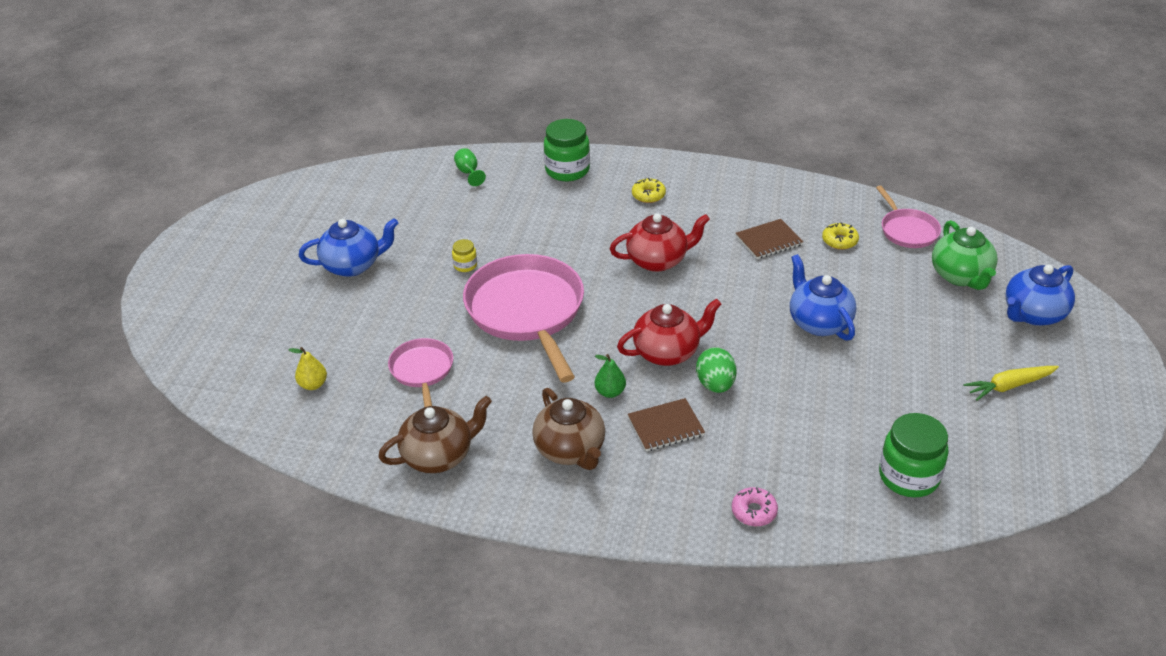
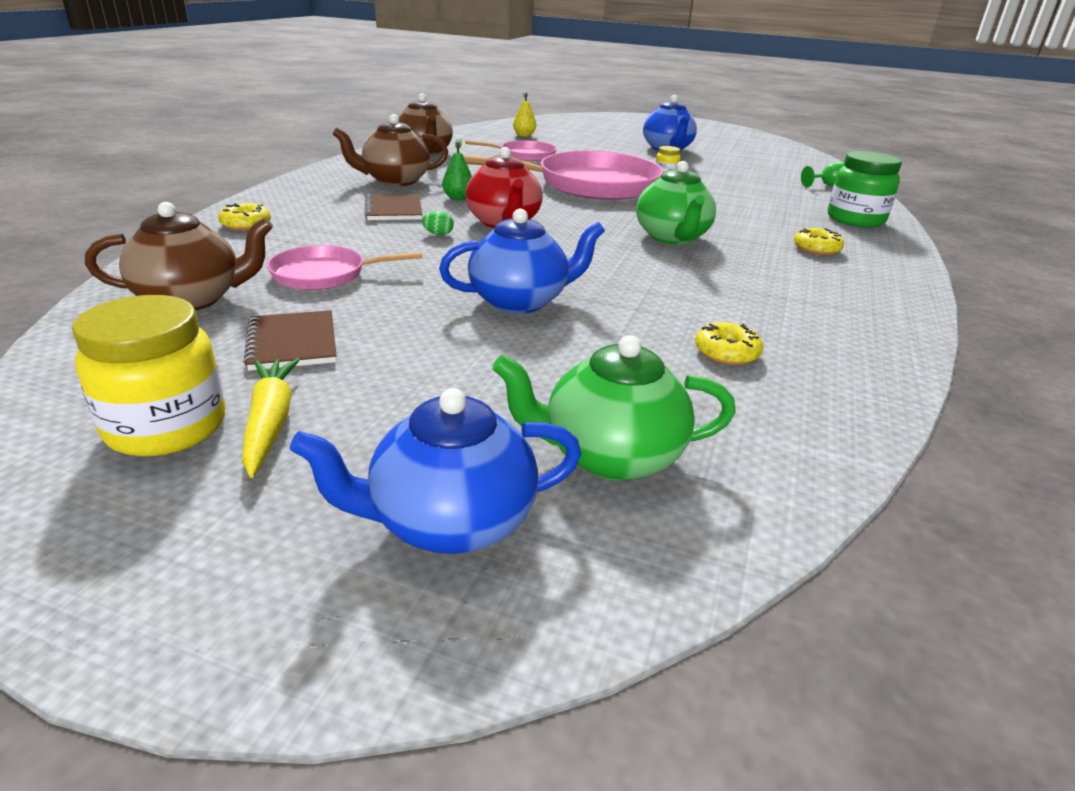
camera: 95 degrees right, 10 degrees down
(658, 260) = (672, 237): red teapot -> green teapot
(715, 384) = (438, 234): green egg -> green egg, size x0.51
(754, 511) = (246, 224): pink donut -> yellow donut
(769, 241) = (720, 301): brown notebook -> brown notebook (292, 343)
(907, 230) = (772, 429): pink pan -> pink pan (324, 275)
(908, 476) = (192, 299): green jar -> brown teapot
(1033, 314) = (449, 522): blue teapot -> blue teapot turned 75 degrees counterclockwise
(1037, 420) = (166, 427): none -> yellow jar

